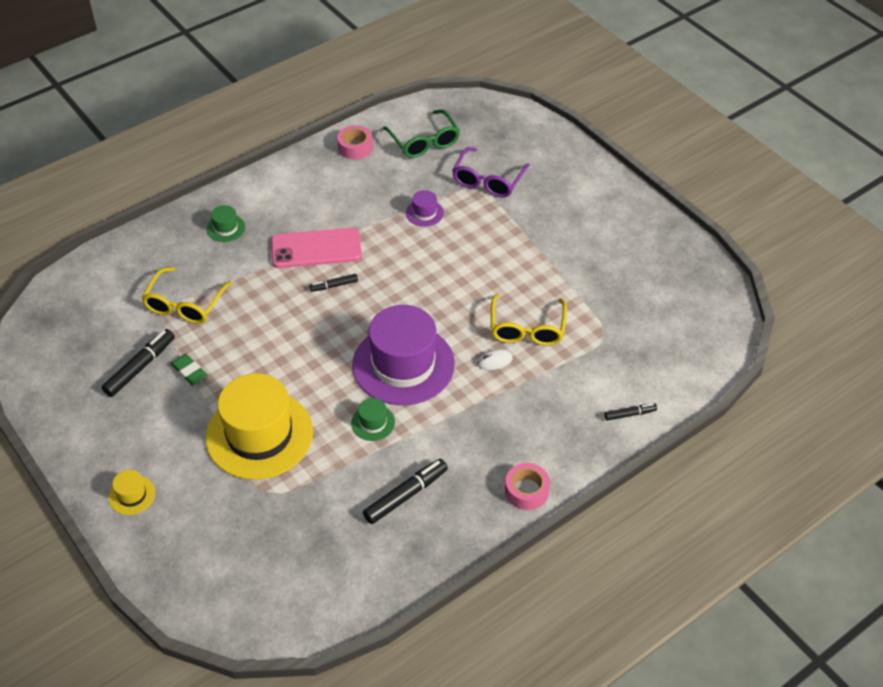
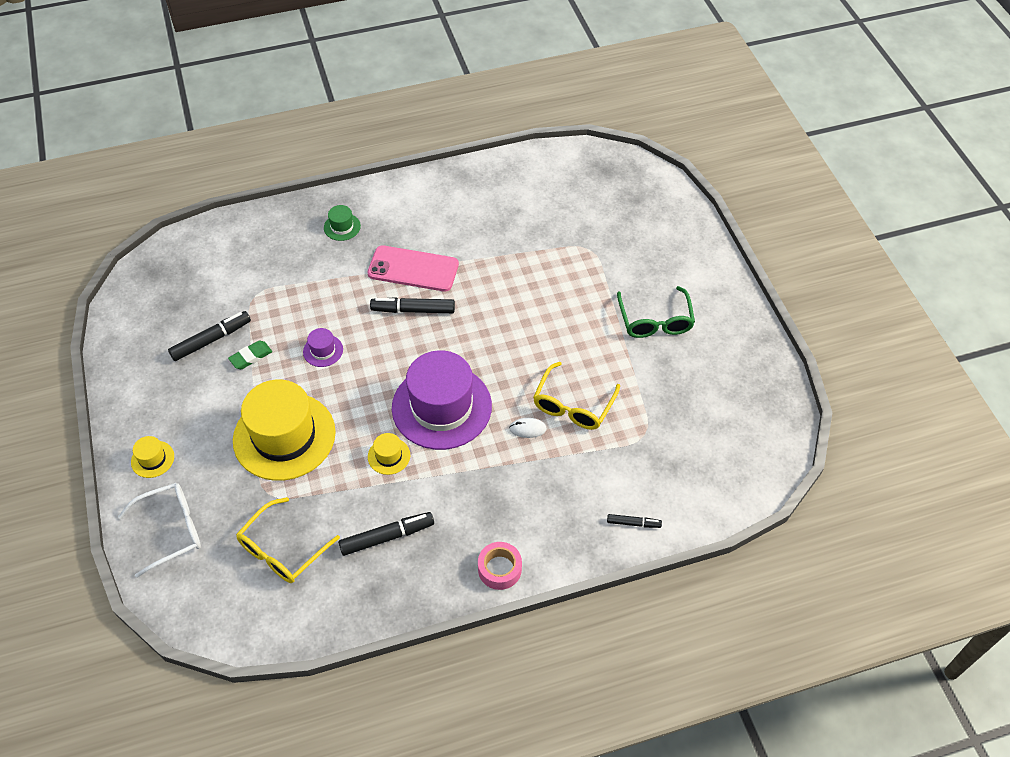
camera: 20 degrees right, 5 degrees up
(184, 555) = (171, 530): none -> white glasses
(185, 304) = (275, 291): yellow glasses -> yellow glasses (282, 550)
(189, 371) = (251, 357): green eraser -> green eraser turned 75 degrees clockwise
(334, 286) = (413, 310): black marker -> black marker, size x1.76
(355, 147) = (493, 177): pink tape -> none
(373, 423) = (389, 456): green hat -> yellow hat
(424, 142) = (559, 188): green glasses -> green glasses (655, 321)
(424, 213) = (528, 260): purple hat -> purple hat (323, 350)
(488, 180) = (603, 243): purple glasses -> none

